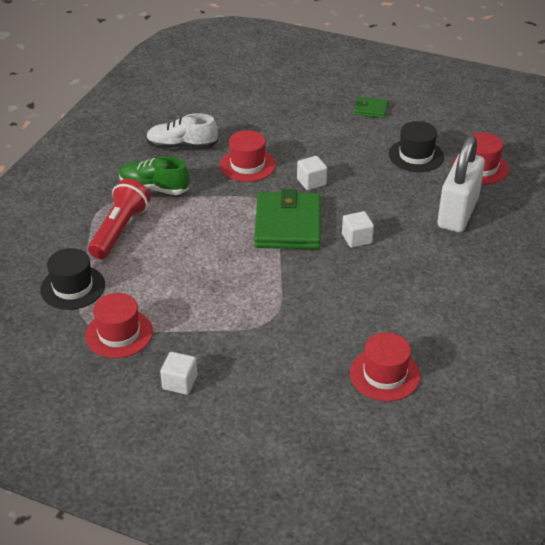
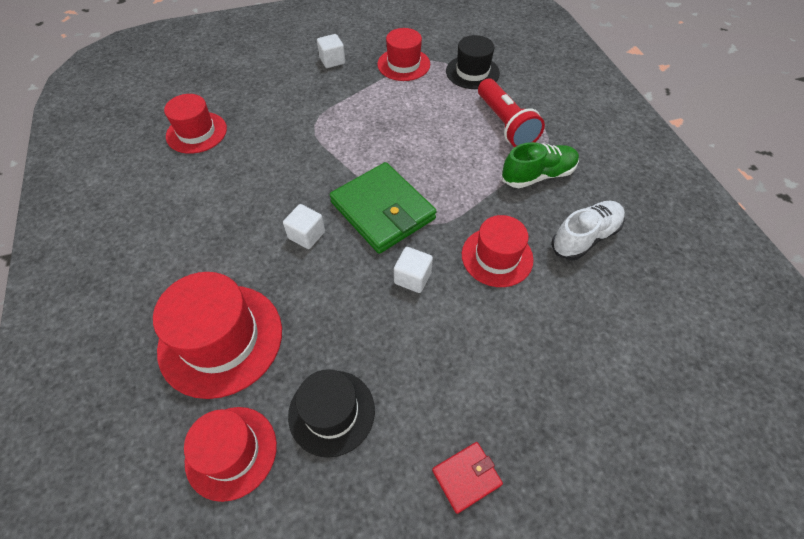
camera: 140 degrees right, 15 degrees up
(371, 109) = (466, 477): green wallet -> red wallet
(457, 213) = (221, 339): white padlock -> red hat

